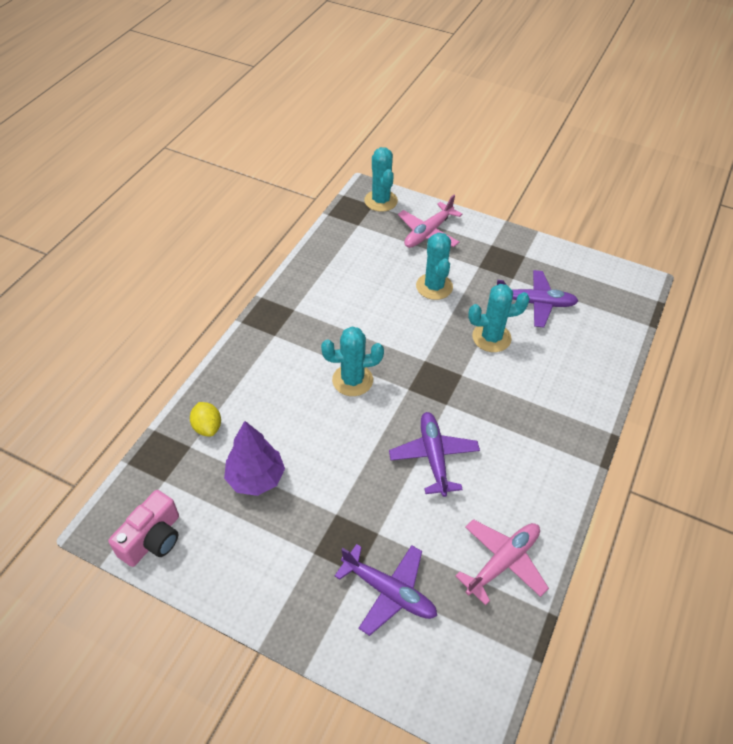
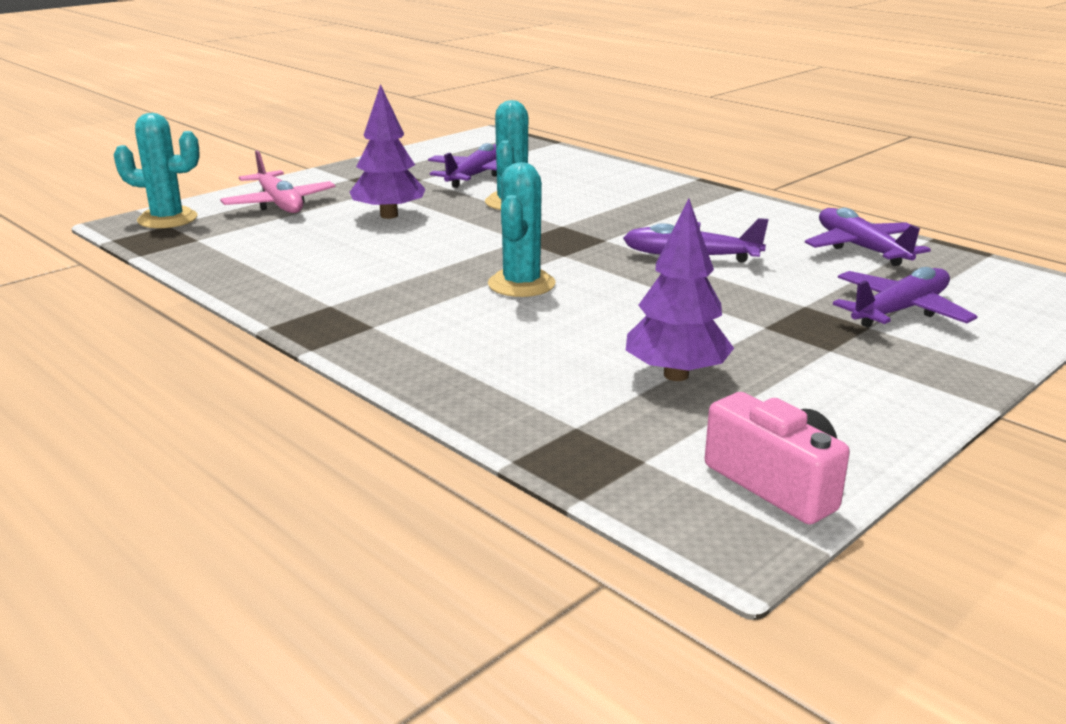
camera: 70 degrees left, 25 degrees down
(207, 427) = (541, 405): yellow lemon -> none
(434, 286) = (389, 215): turquoise cactus -> purple tree
(503, 562) = (861, 248): pink plane -> purple plane

